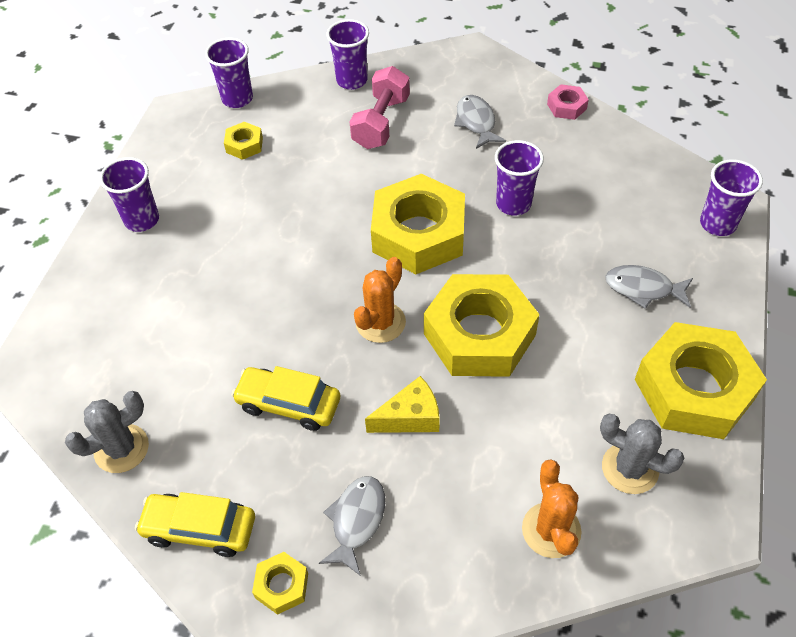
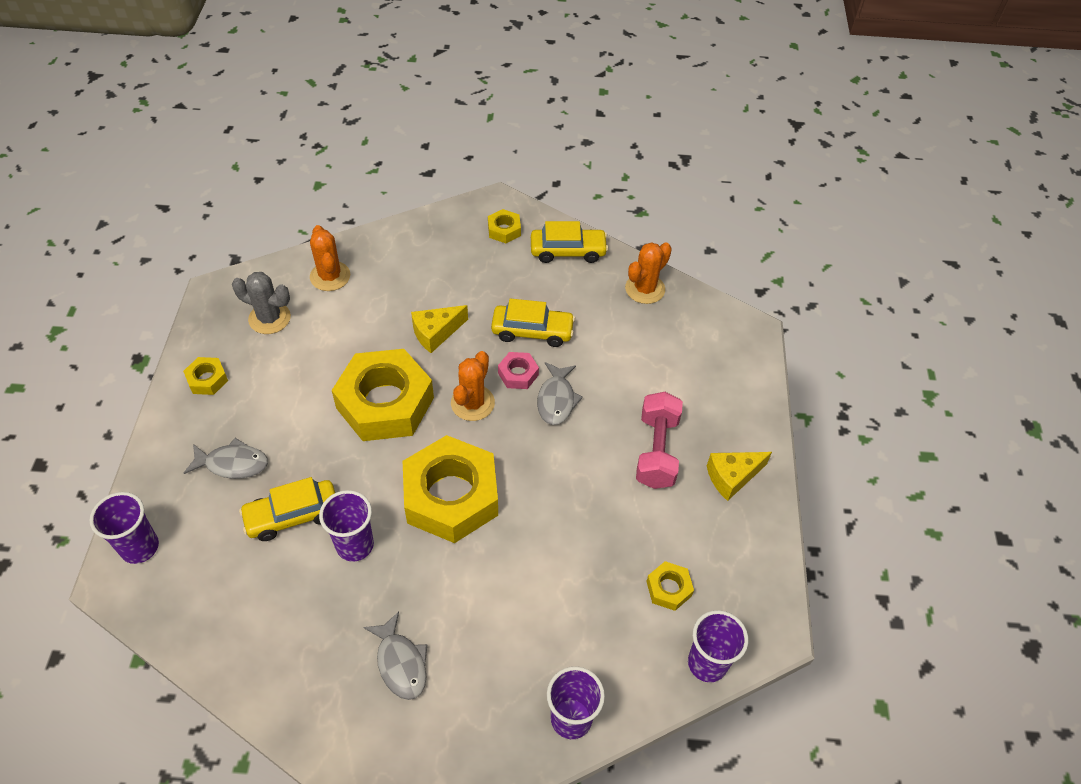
camera: 165 degrees right, 0 degrees up
(121, 448) = (645, 289): grey cactus -> orange cactus
(142, 220) = (732, 477): purple cup -> yellow cheese
(356, 521) = (463, 267): grey fish -> grey fish (556, 399)
(381, 122) = (518, 646): pink dumbbell -> pink dumbbell (656, 451)
(566, 106) = (285, 707): pink nut -> pink nut (518, 374)
(574, 234) = (292, 515): none -> yellow car
(694, 389) = (207, 379): yellow nut -> yellow nut, size x0.43

